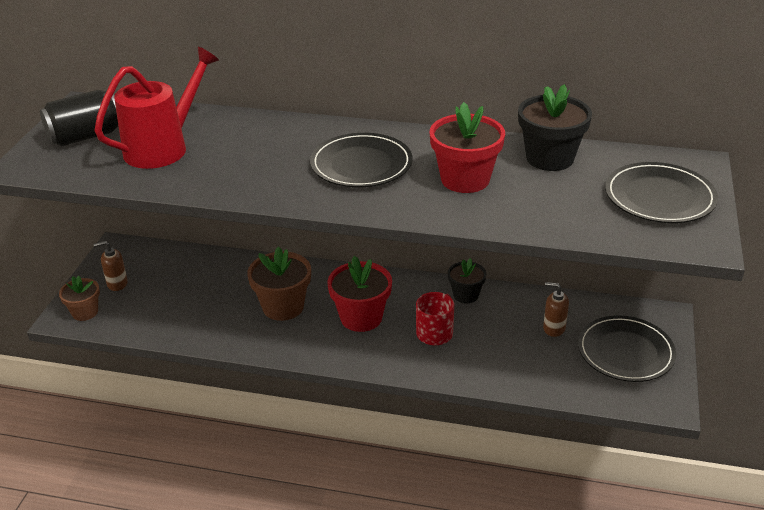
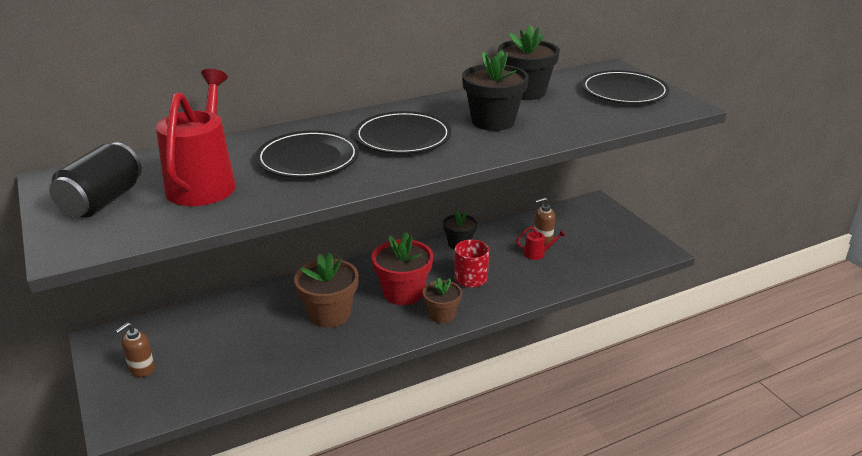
camera: 40 degrees left, 5 degrees down
(85, 312) = (136, 408): brown flower pot -> brown flower pot (442, 315)
(465, 179) = (493, 121): red flower pot -> black flower pot
(529, 341) = (537, 254): none -> red watering can
(625, 352) = (601, 233): black plate -> black plate (308, 159)

